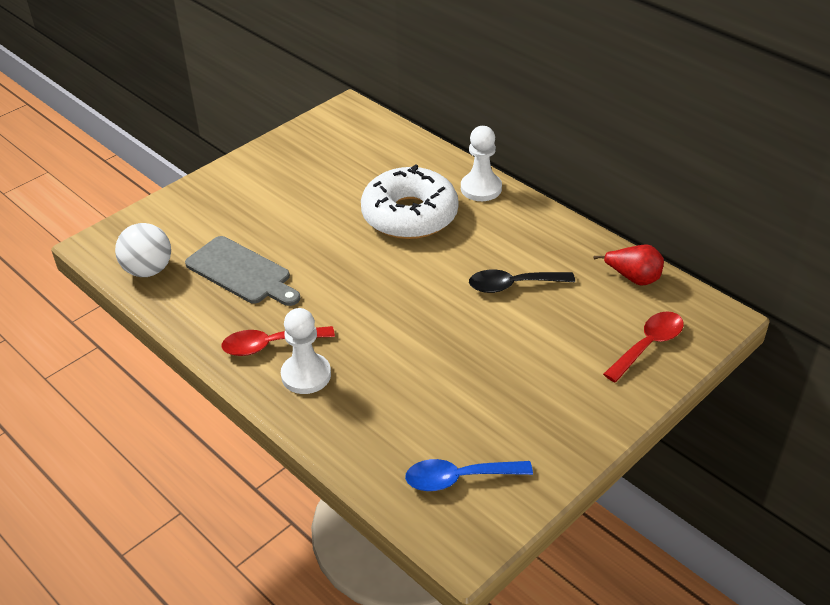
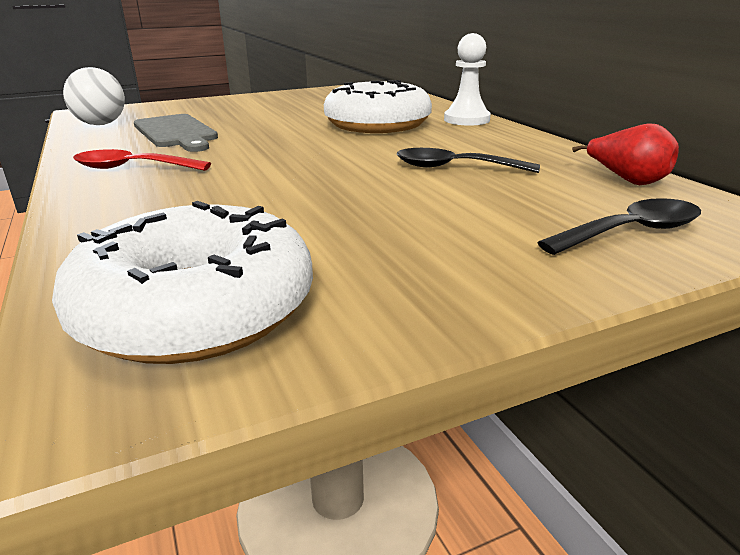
camera: 20 degrees right, 15 degrees down
(306, 375) = (135, 189): white pawn -> none
(459, 478) = (196, 309): blue spoon -> white donut
(648, 345) = (631, 232): red spoon -> black spoon

